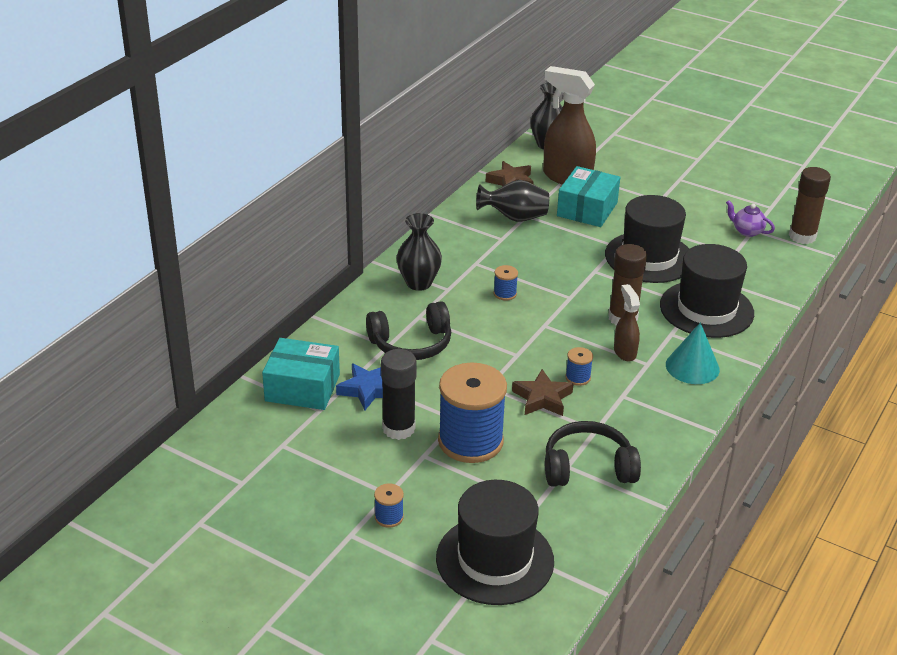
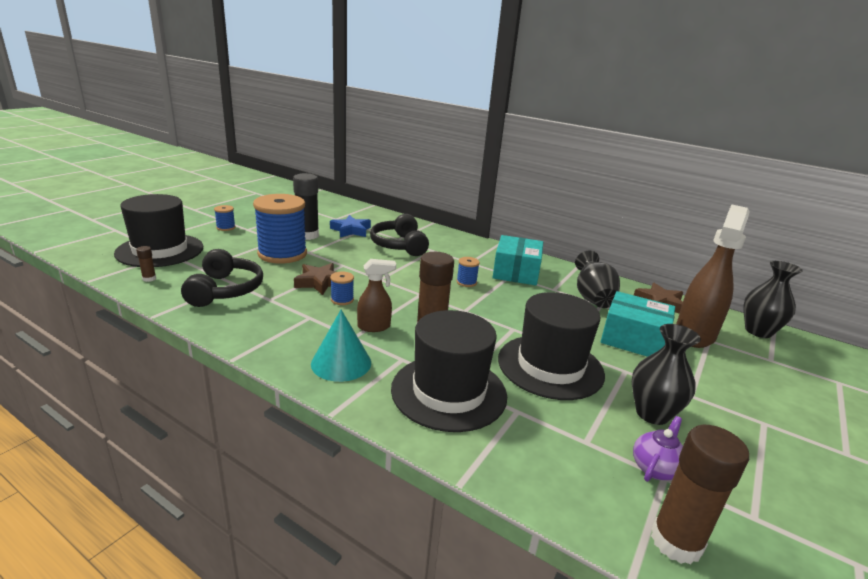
camera: 90 degrees right, 10 degrees down
(302, 388) = (358, 216): turquoise box -> turquoise box (516, 272)
(419, 283) = (476, 253): black vase -> black vase (652, 413)
(582, 539) = (149, 279): none -> brown glue stick

